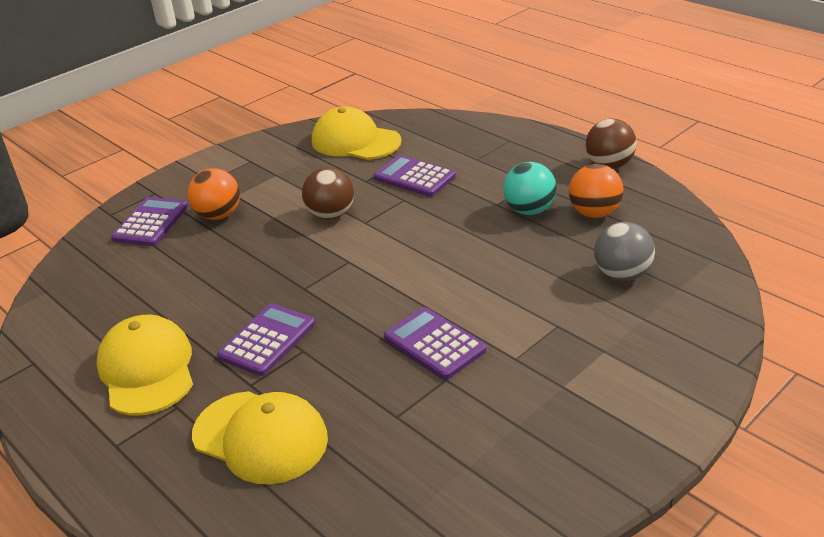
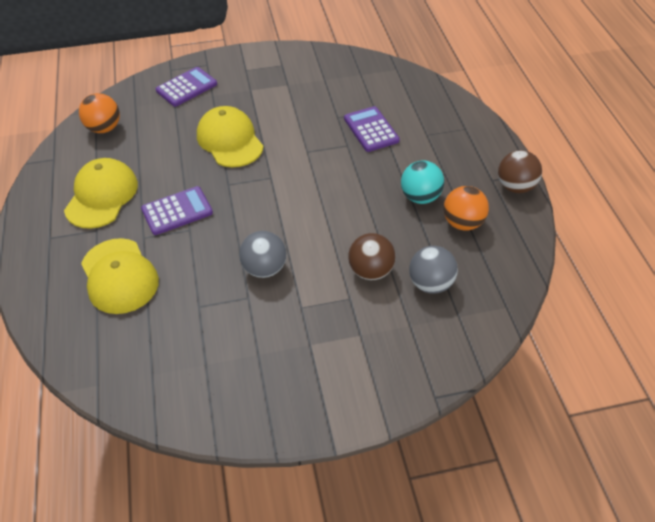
camera: 30 degrees right, 15 degrees up
(218, 215) = (228, 101): orange ball -> orange ball (104, 128)
(331, 215) = (292, 135): brown ball -> brown ball (370, 271)
(355, 141) = (360, 79): yellow cap -> yellow cap (230, 140)
(434, 344) = (264, 268): purple calculator -> grey ball

